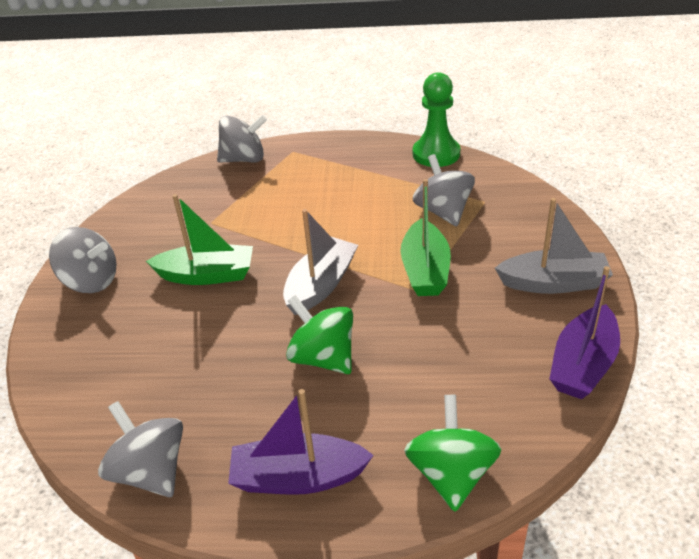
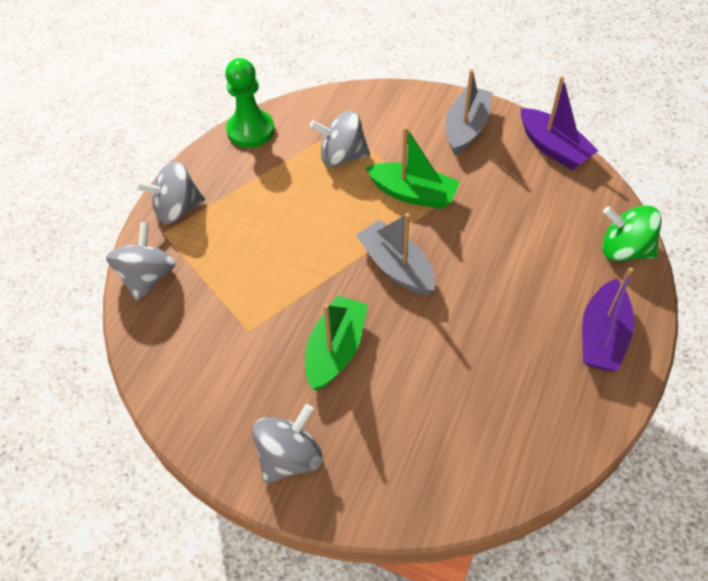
camera: 70 degrees left, 15 degrees up
(151, 472) = (568, 434): grey spinning top -> grey spinning top (177, 209)
(323, 358) = (486, 289): green spinning top -> none

